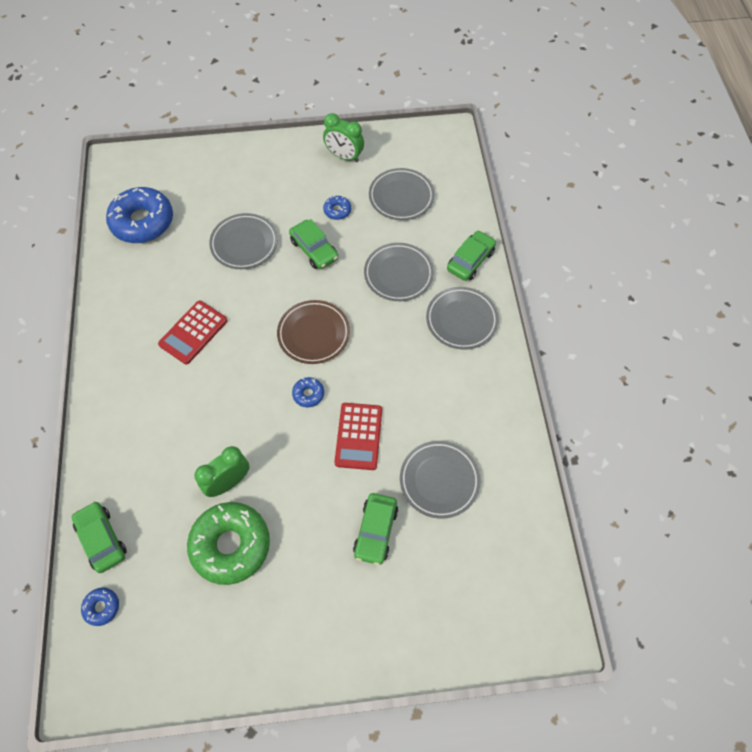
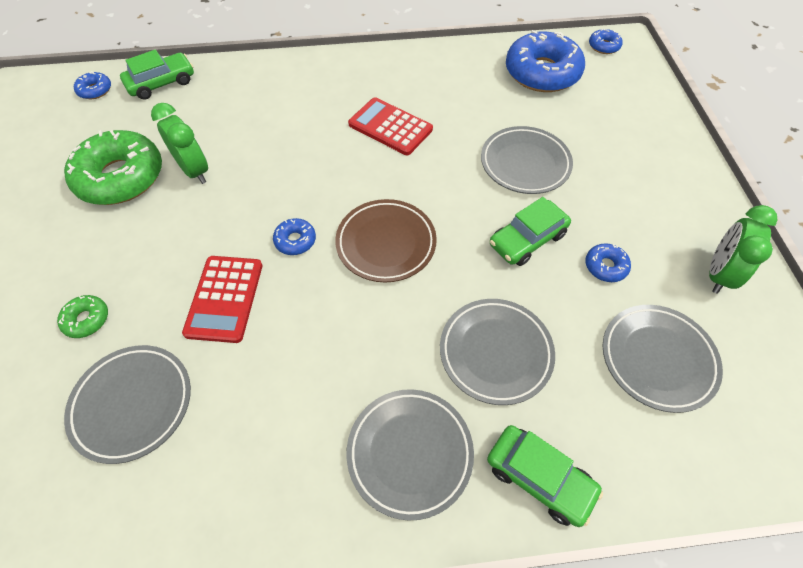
camera: 90 degrees right, 5 degrees down
(116, 176) = (603, 46): none -> blue donut
(358, 436) = (224, 298): red calculator -> red calculator turned 90 degrees counterclockwise
(375, 531) = (87, 319): green car -> green donut

